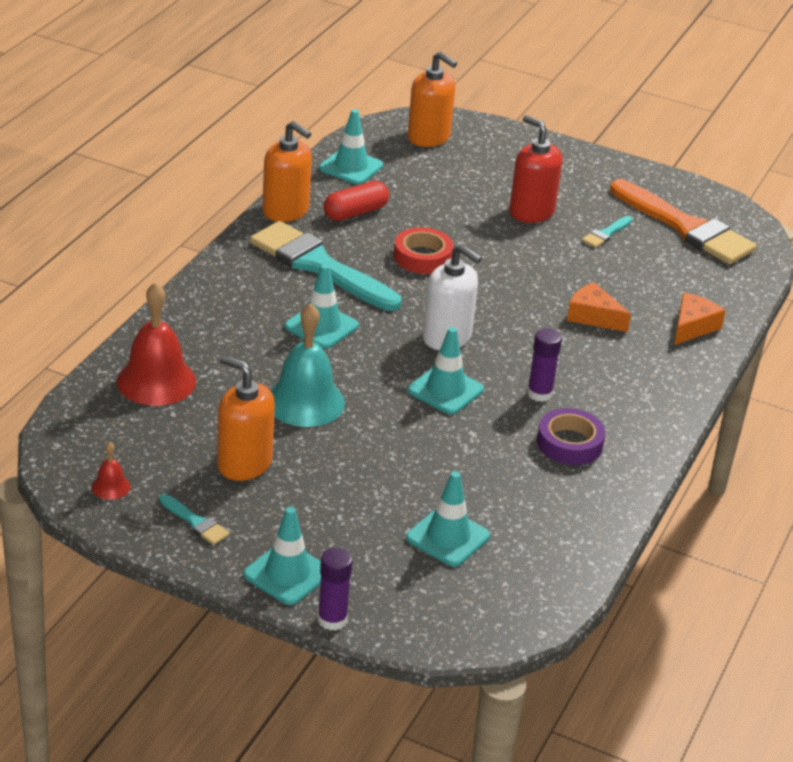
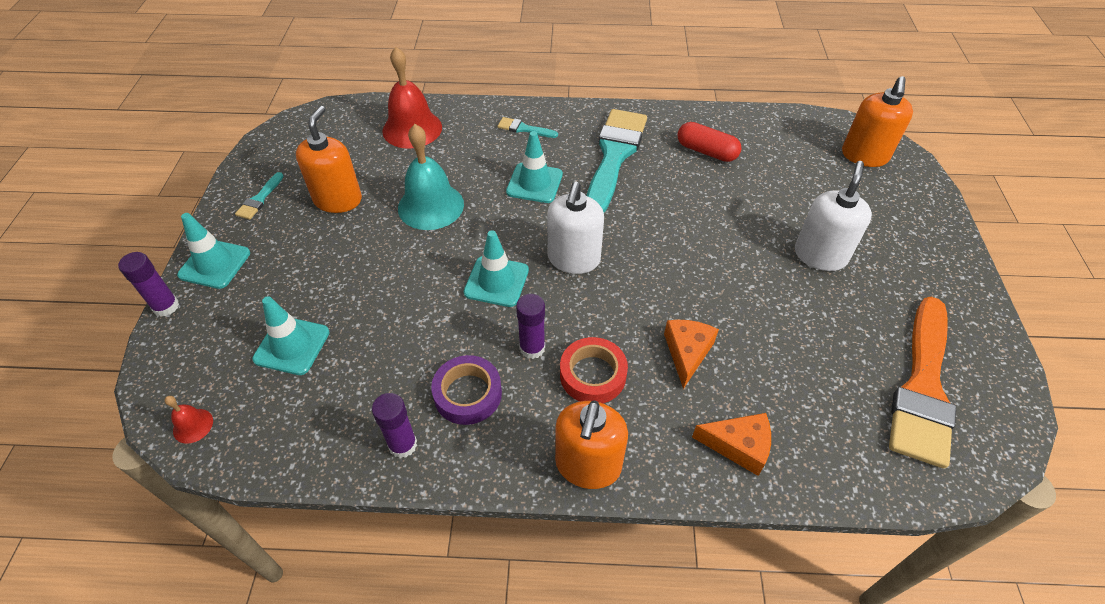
camera: 70 degrees right, 15 degrees up
(111, 486) = (284, 149): red bell -> red bell (193, 425)
(286, 211) = (672, 117): orange soap dispenser -> orange soap dispenser (588, 465)
(351, 167) = (768, 129): turquoise traffic cone -> none
(422, 257) = (679, 208): red tape -> red tape (593, 375)
(531, 212) = (820, 255): red soap dispenser -> white soap dispenser
(603, 493) = (403, 445): none -> purple glue stick
(606, 234) = (840, 321): turquoise brush -> turquoise brush (524, 129)

